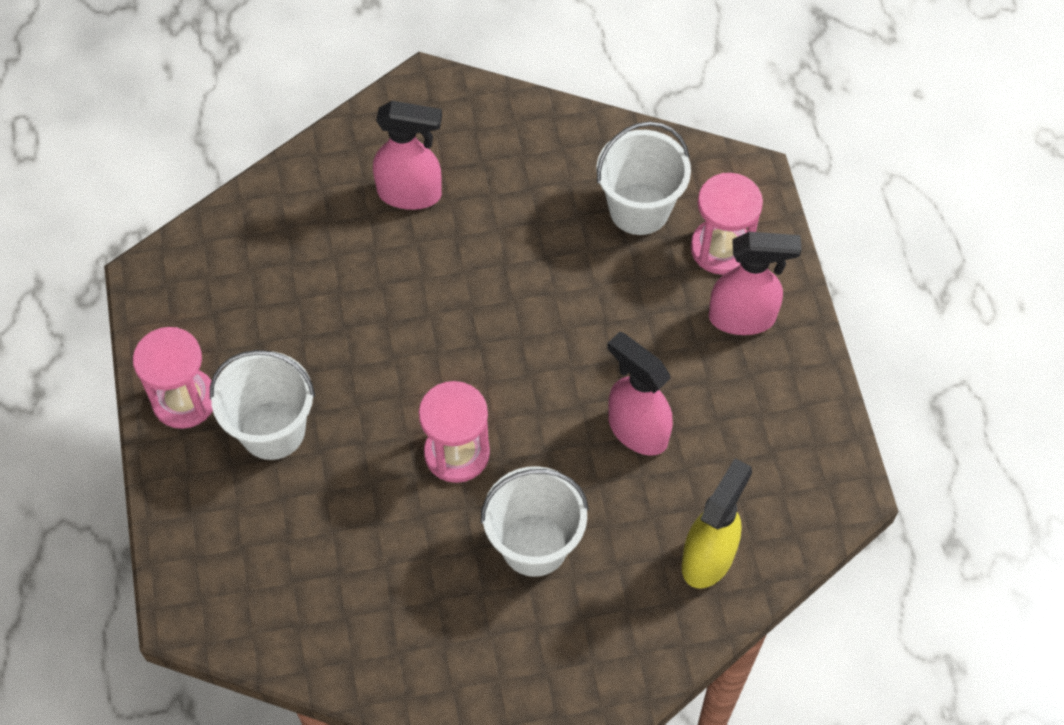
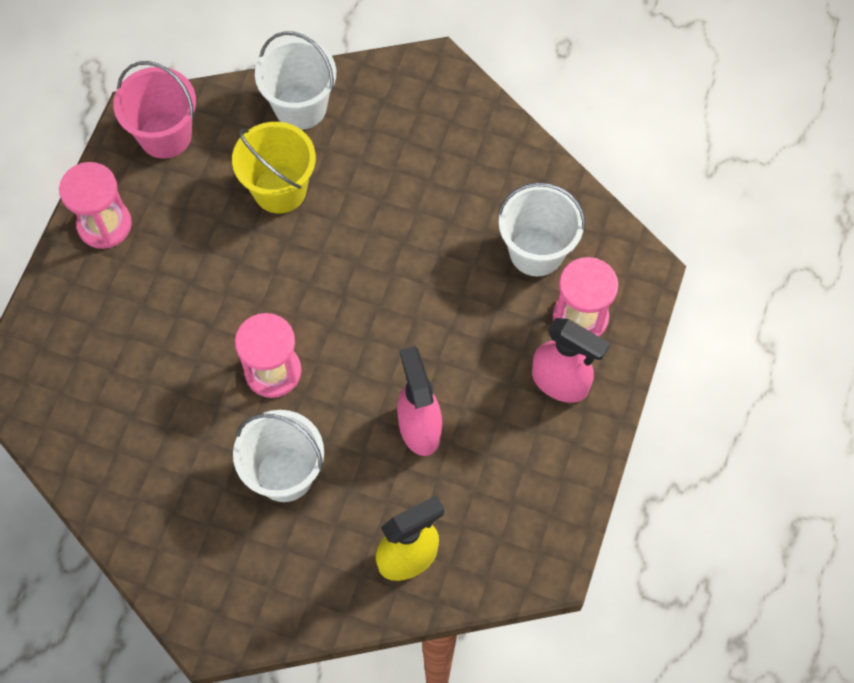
camera: 30 degrees right, 5 degrees up
(191, 281) = (165, 135): none -> pink bucket
(273, 430) = (152, 281): white bucket -> white bucket (300, 107)
(347, 275) = (280, 189): none -> yellow bucket
(410, 194) = (368, 149): pink spray bottle -> none

